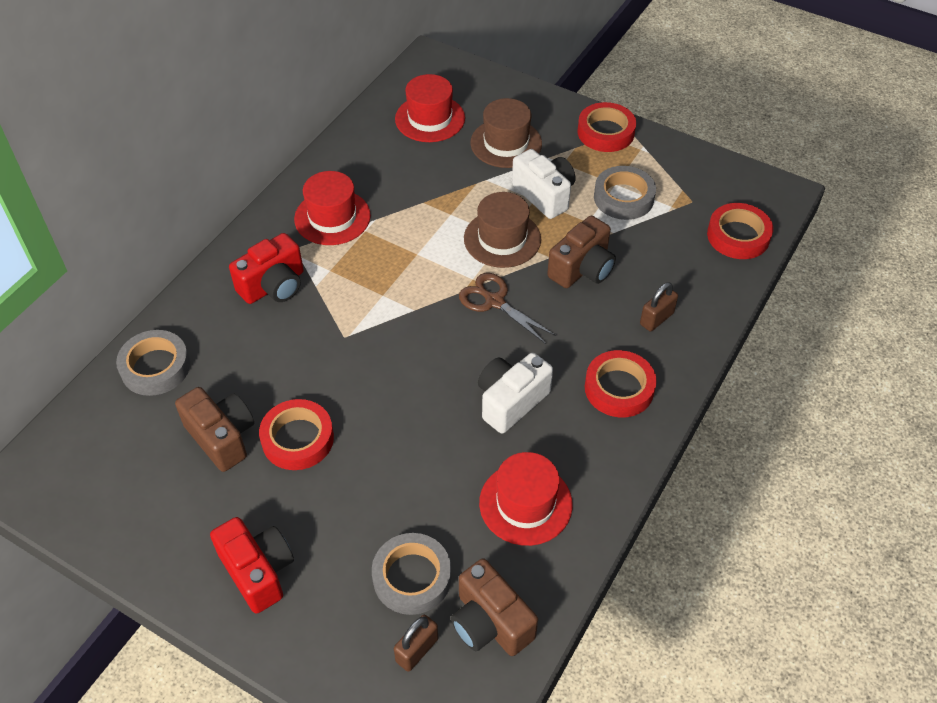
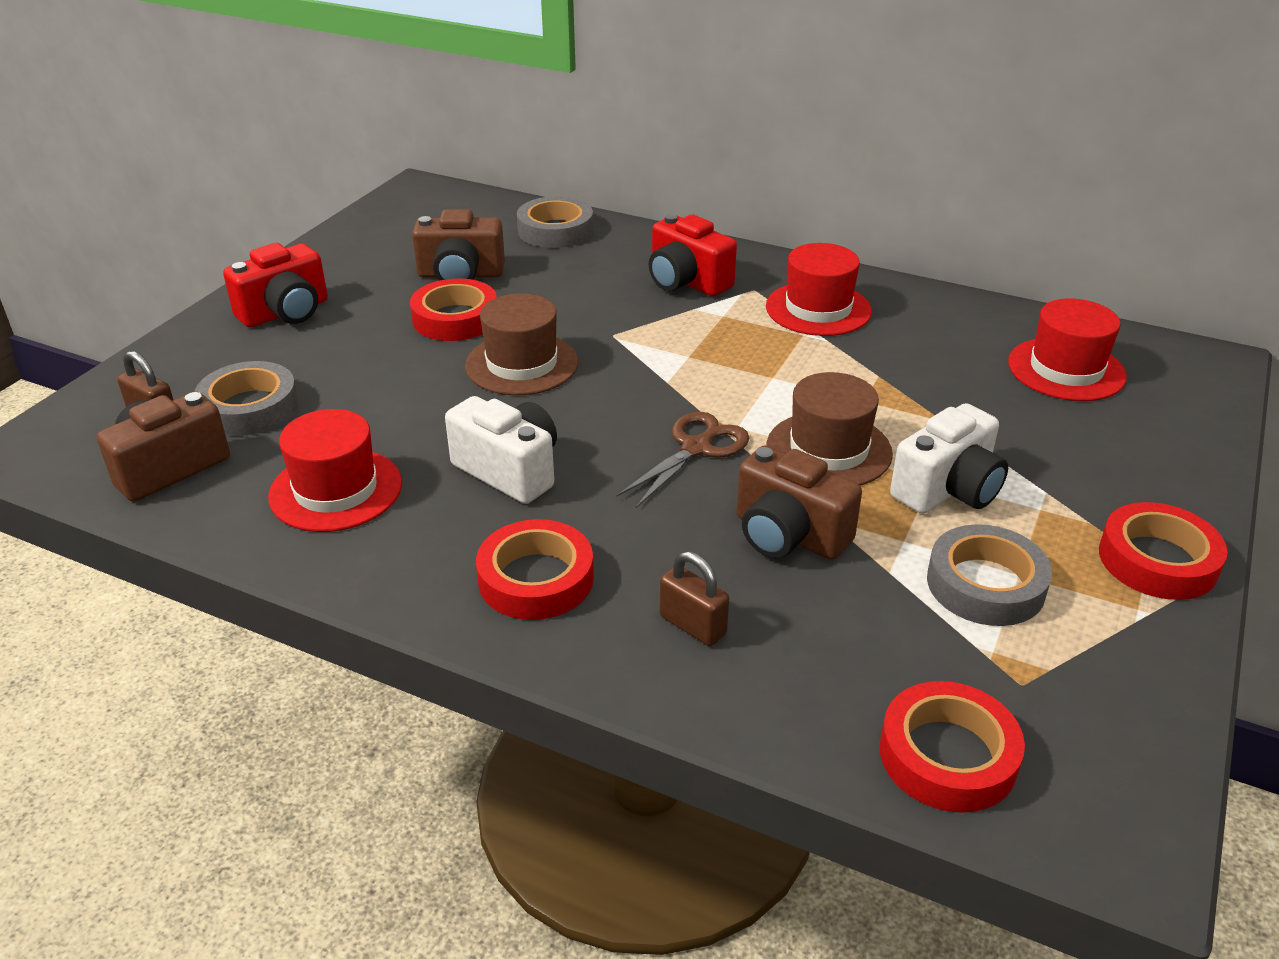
camera: 85 degrees right, 15 degrees down
(222, 437) = (460, 275): brown camera -> brown camera turned 45 degrees clockwise
(506, 143) = (1054, 444): brown hat -> brown hat (522, 364)

